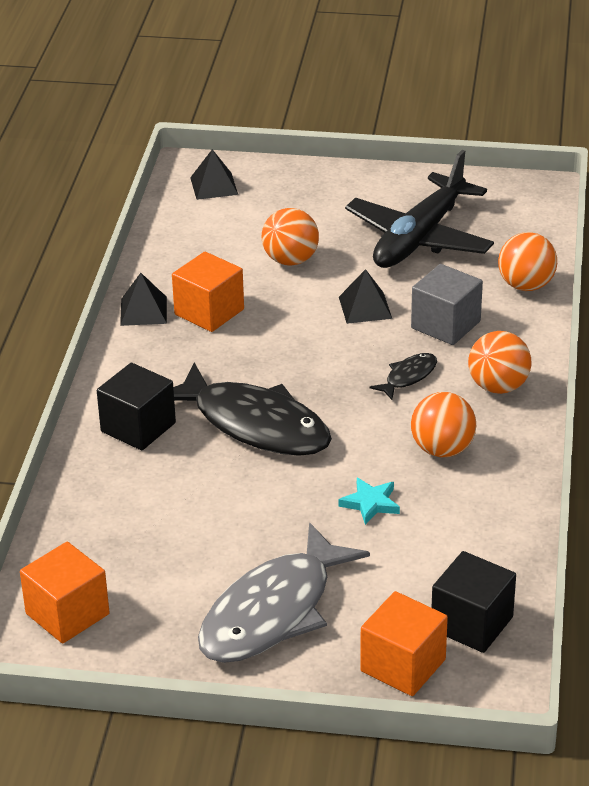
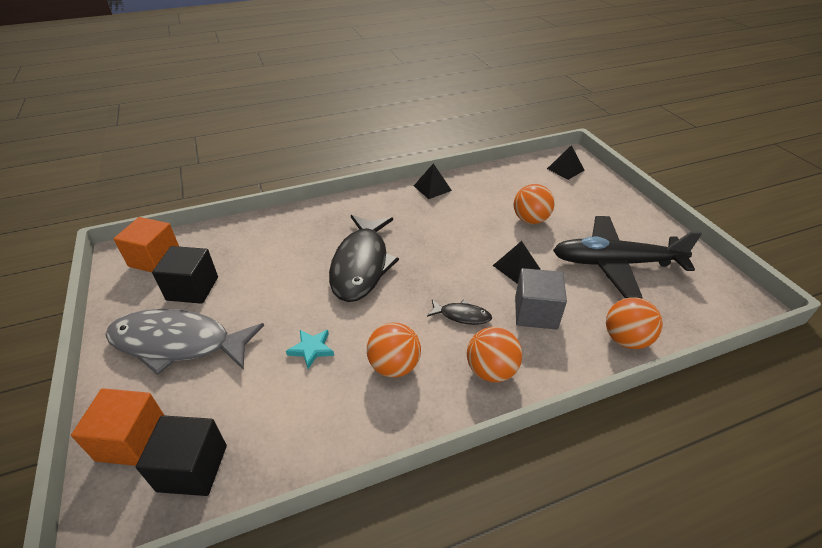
camera: 60 degrees right, 5 degrees up
(138, 427) = (330, 223): black cube -> black cube (192, 288)
(209, 312) = (452, 209): orange cube -> none

